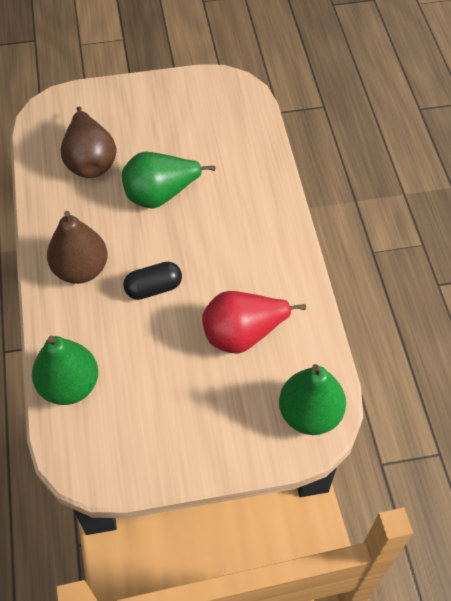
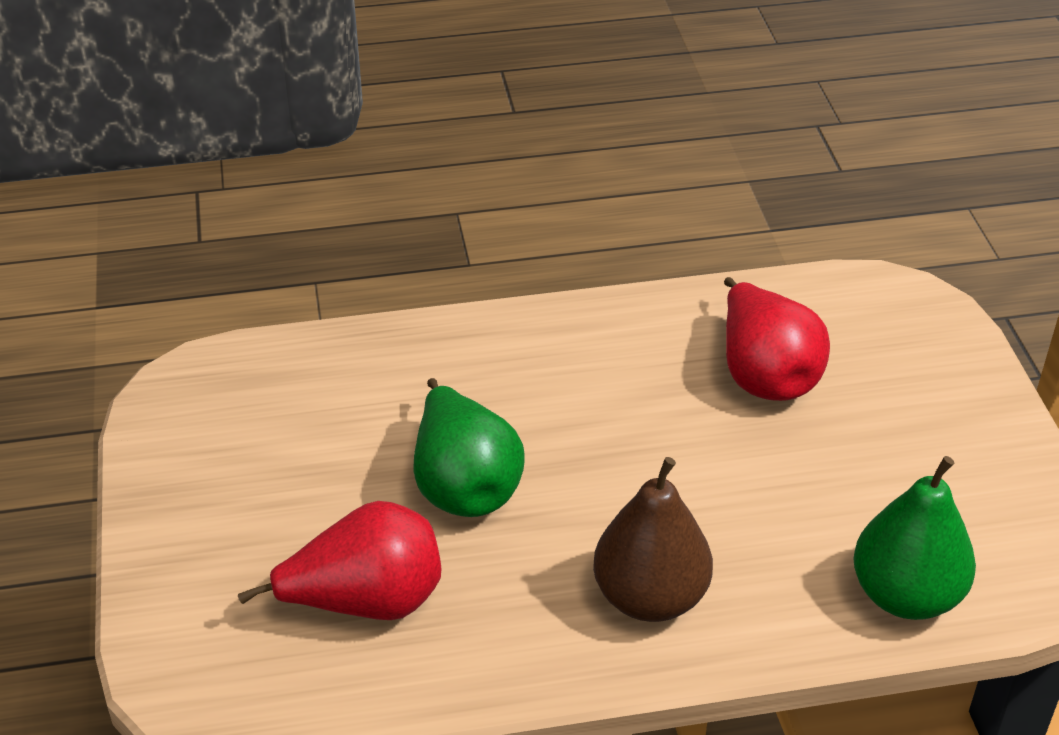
camera: 90 degrees left, 15 degrees down
(90, 161) = (366, 602): brown pear -> red pear
(153, 288) = (684, 488): black capsule -> none
(309, 414) = (892, 307): green pear -> none

